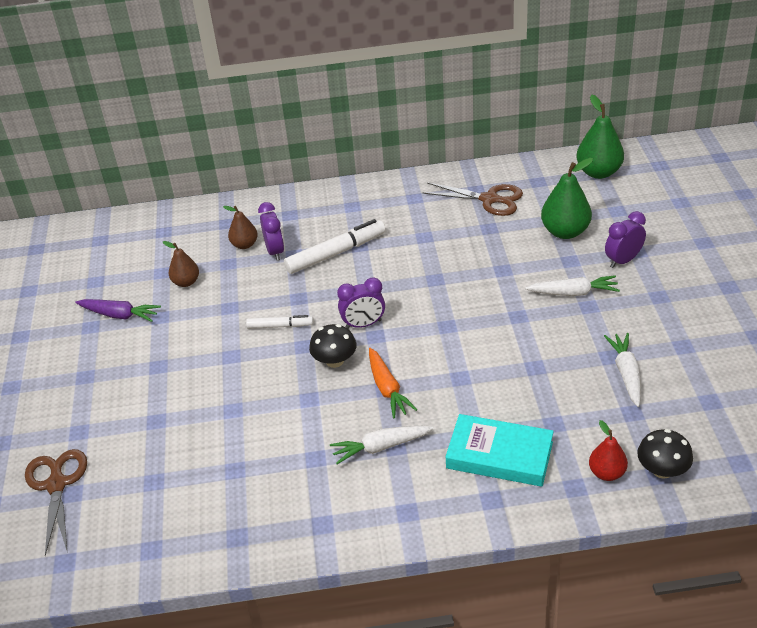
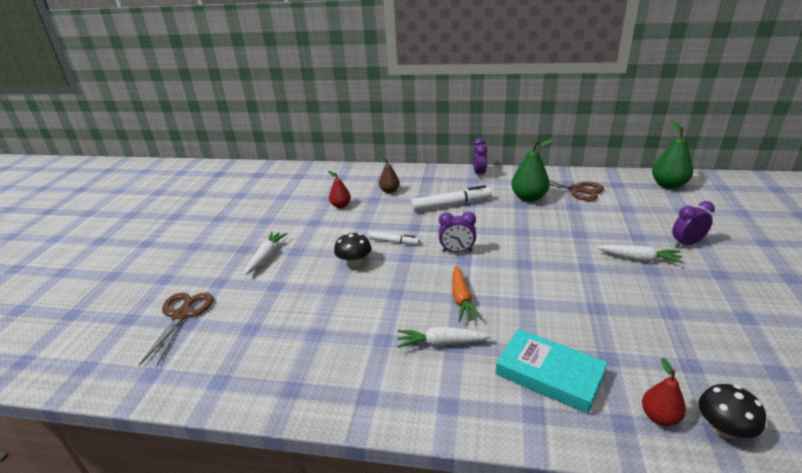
camera: 15 degrees right, 10 degrees down
(119, 315) = (287, 217): purple carrot -> none
(186, 282) = (341, 205): brown pear -> red pear
(275, 251) = (408, 197): purple clock -> purple clock (479, 174)
(334, 361) = (426, 271): black mushroom -> black mushroom (354, 262)
(565, 232) = (636, 217): green pear -> green pear (529, 198)
(626, 373) = (686, 329): white carrot -> white carrot (266, 256)

